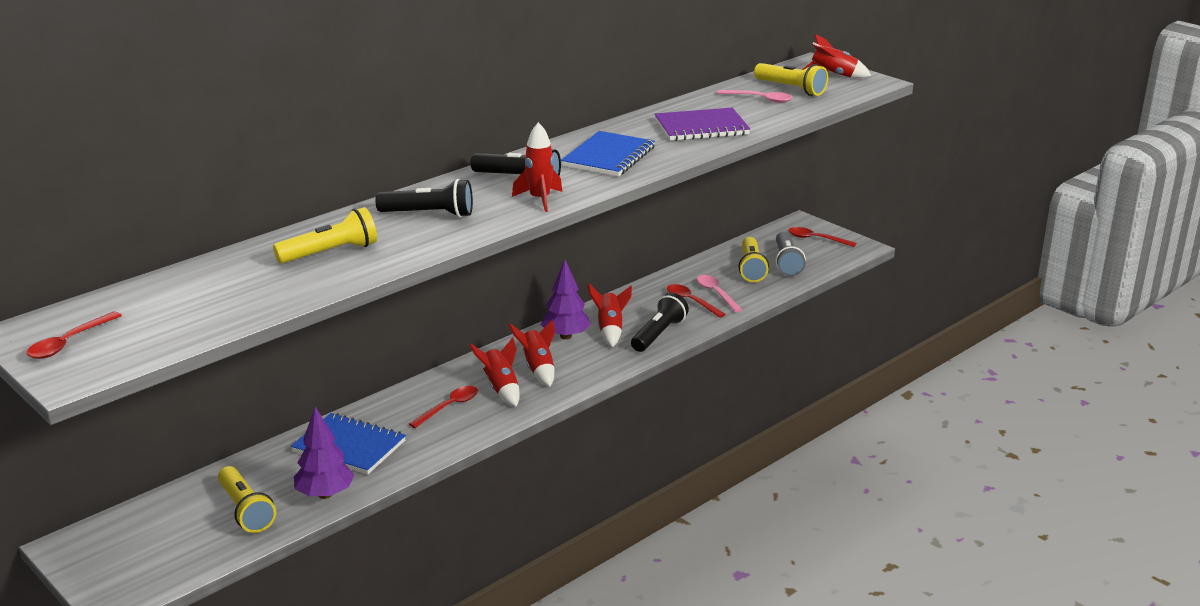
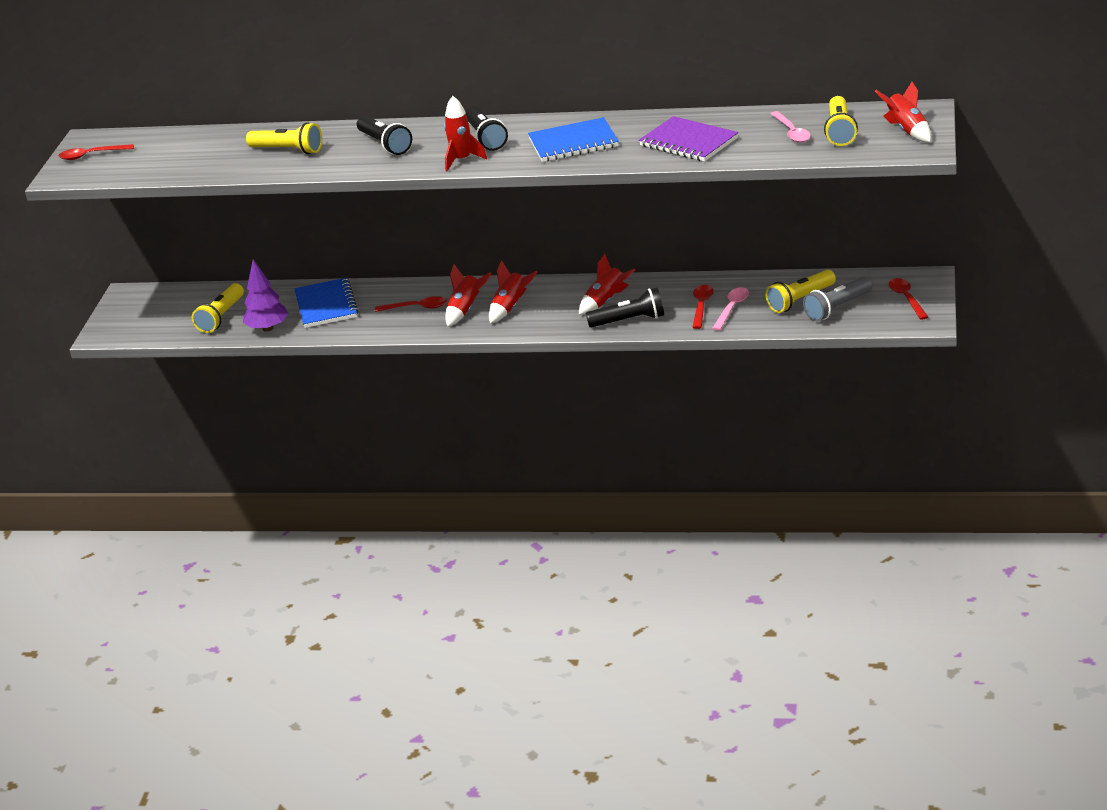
camera: 55 degrees right, 5 degrees up
(566, 336) = (570, 292): purple tree -> none

